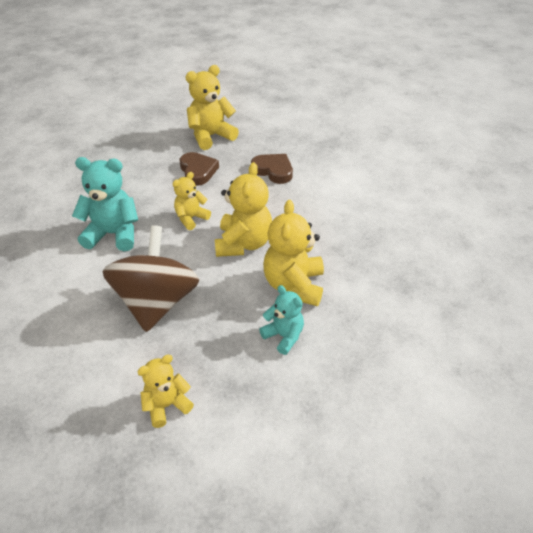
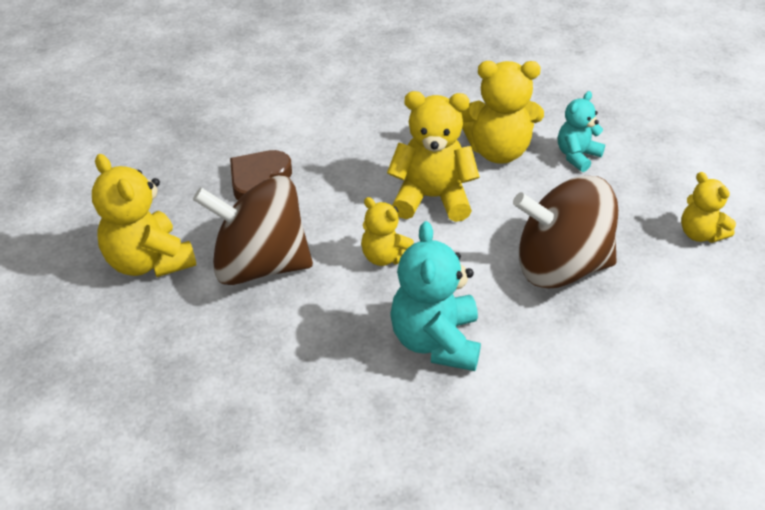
camera: 95 degrees left, 0 degrees up
(198, 171) = (259, 265): brown heart -> brown spinning top

